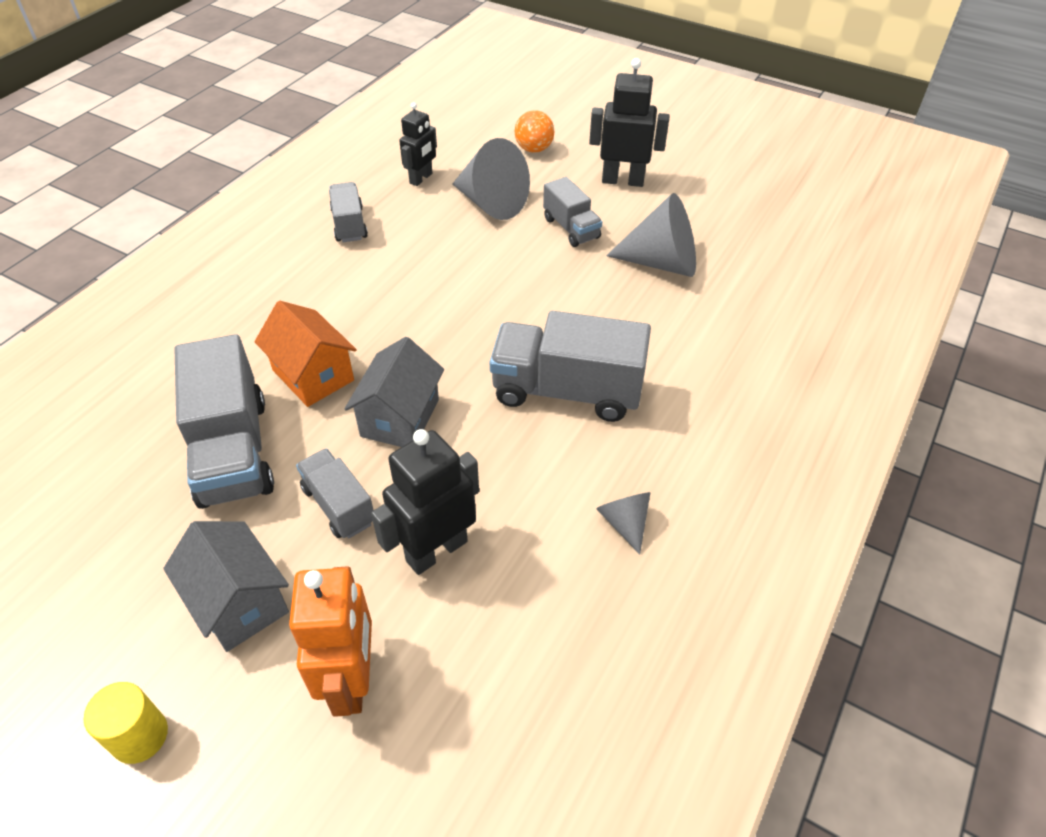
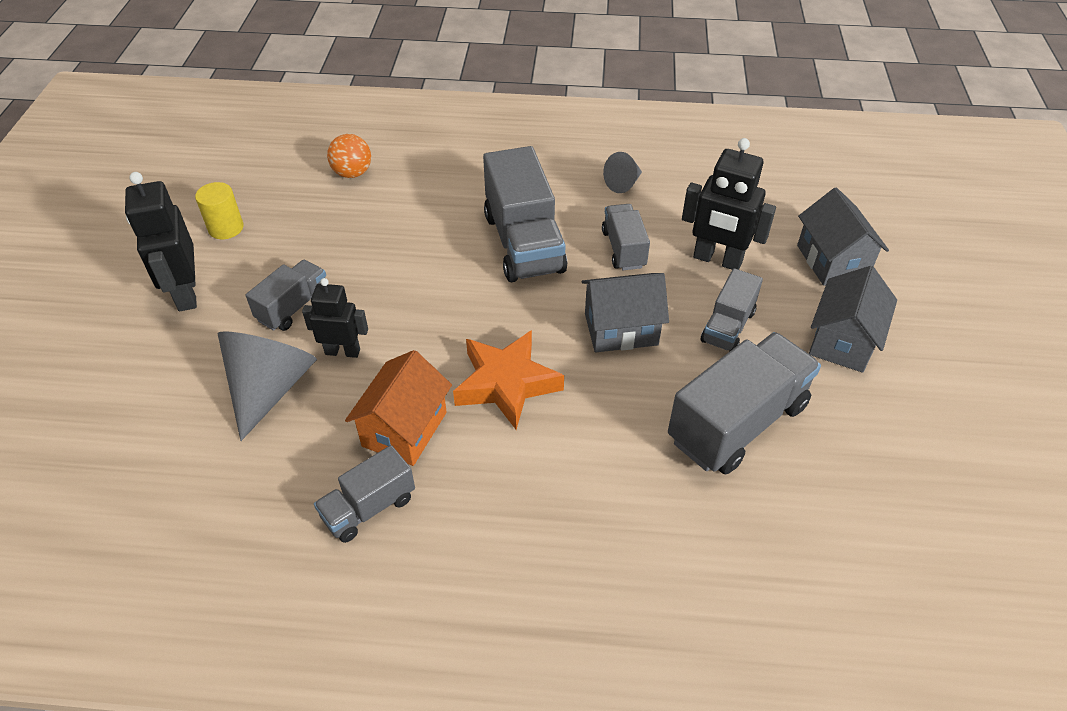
camera: 115 degrees left, 0 degrees up
(139, 736) = (957, 340): yellow cylinder -> yellow cylinder (226, 228)
(313, 375) = (617, 413): orange house -> orange house (404, 429)
(352, 680) = (832, 261): orange robot -> grey house
(398, 320) = (506, 384): none -> orange star
(421, 178) = (238, 479): black robot -> black robot (342, 351)
(508, 470) = (624, 249): none -> grey truck
(534, 149) = (134, 390): orange ball -> orange ball (352, 173)
(662, 262) = (324, 232): grey cone -> none

